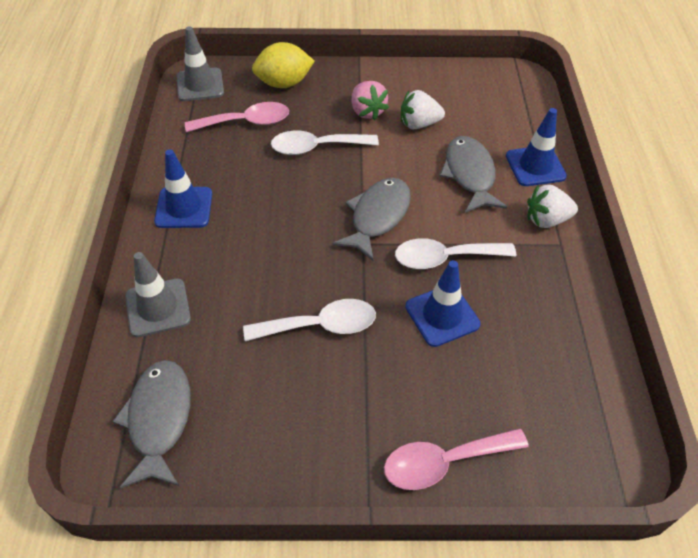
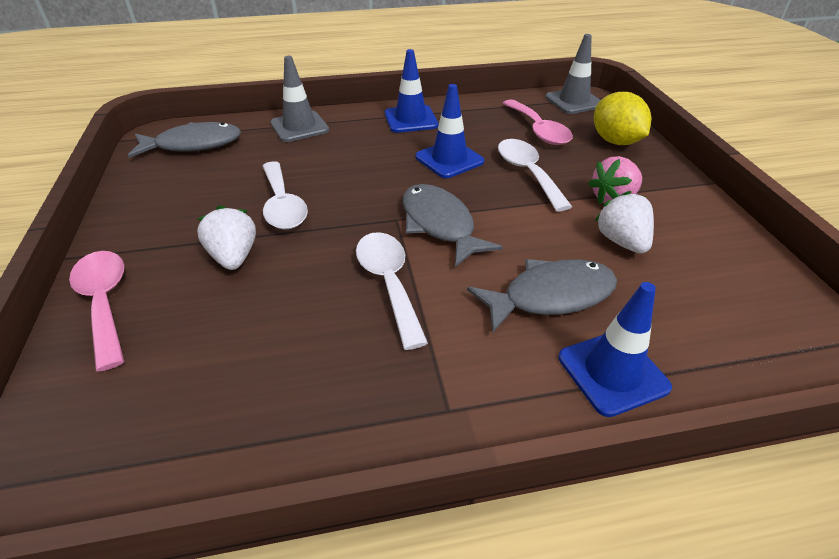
camera: 80 degrees right, 10 degrees down
(377, 216) = (439, 224): grey fish -> grey fish turned 135 degrees counterclockwise
(442, 315) = (299, 287): blue traffic cone -> blue traffic cone (449, 159)
(546, 220) = (494, 389): white strawberry -> white strawberry (234, 257)

